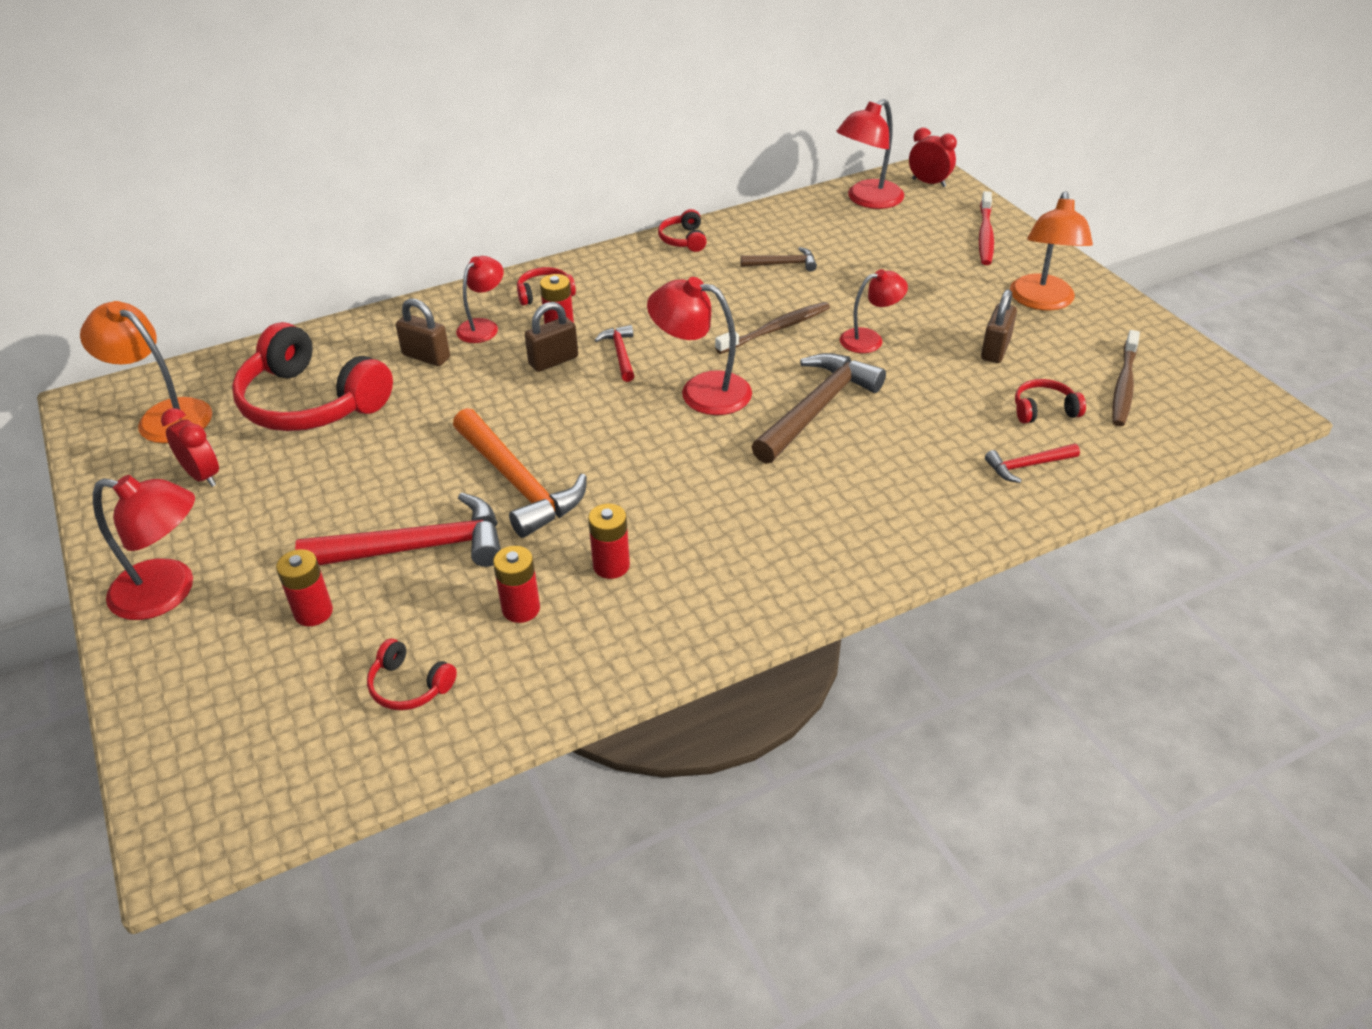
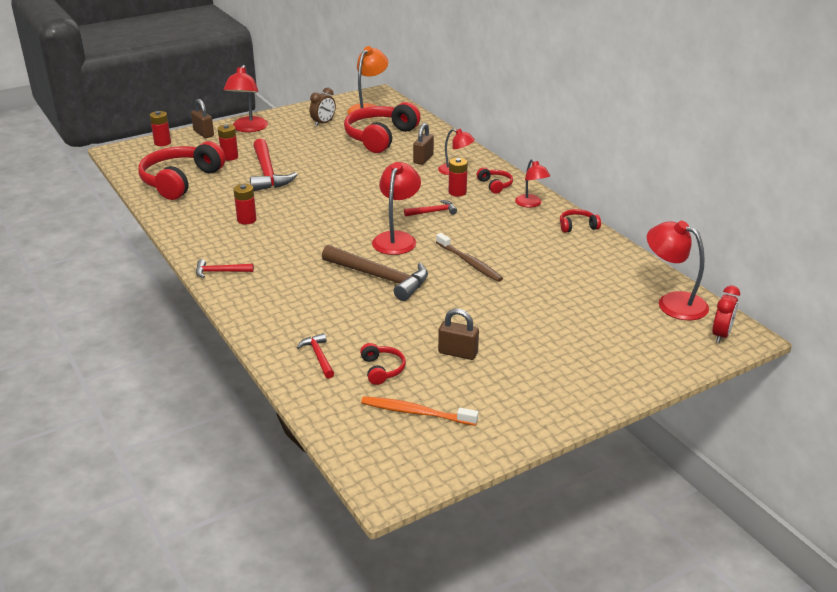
camera: 85 degrees right, 10 degrees down
(203, 476) = (323, 123): red clock -> brown clock
(409, 685) = (180, 181): red headphones -> red headphones, size x2.27
(518, 483) = (313, 192): orange hammer -> none
(521, 609) = (221, 200): red battery -> red battery (162, 143)
(553, 361) = (423, 193): brown padlock -> brown padlock (203, 133)
(783, 264) = (556, 264): brown hammer -> none
(800, 587) = (220, 272): none -> red hammer
(869, 339) = (463, 299): red lamp -> red lamp (531, 204)
(985, 235) = (636, 360): red toothbrush -> none
(1042, 301) = (533, 382): orange lamp -> none
(1123, 385) = (416, 412): brown toothbrush -> orange toothbrush

